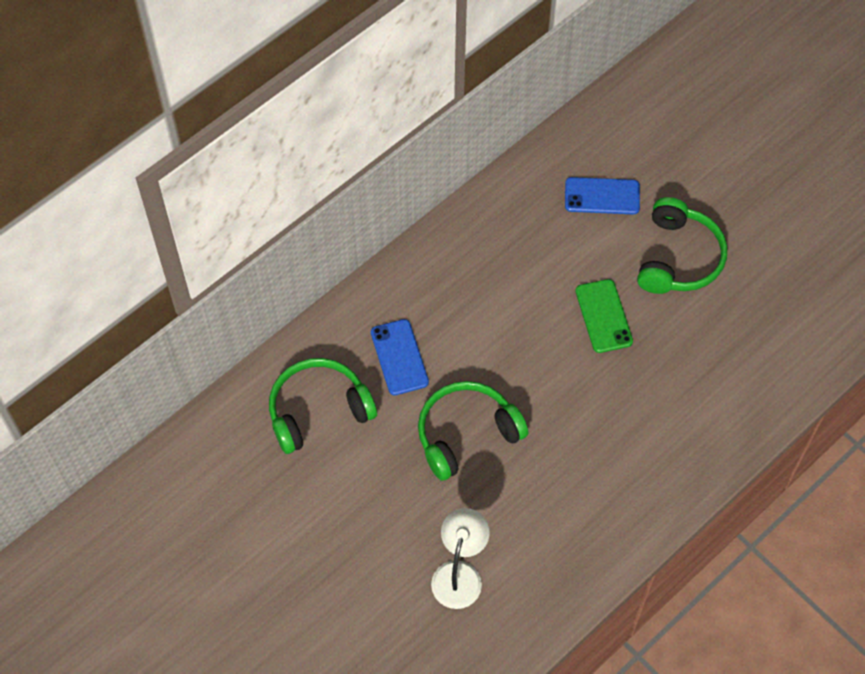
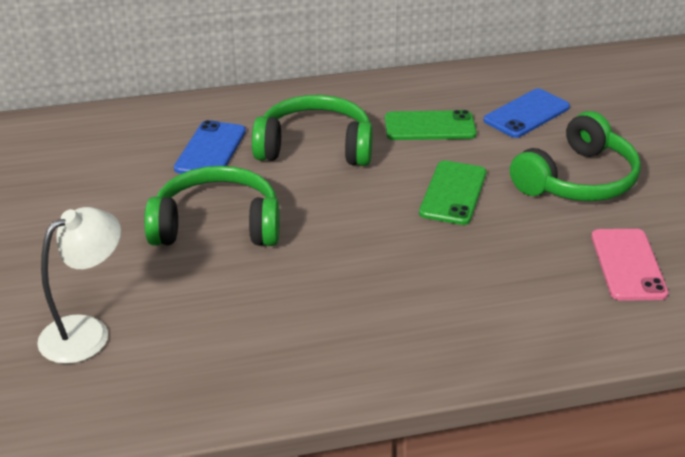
camera: 30 degrees right, 25 degrees down
(318, 410) = (94, 157): green headphones -> green headphones (315, 147)
(541, 247) = (430, 126): none -> green phone
(602, 196) = (526, 114): blue phone -> blue phone turned 75 degrees counterclockwise
(754, 331) = (628, 265): none -> pink phone

